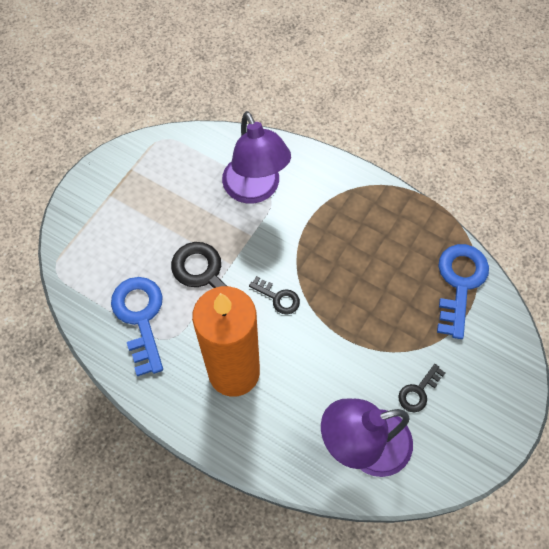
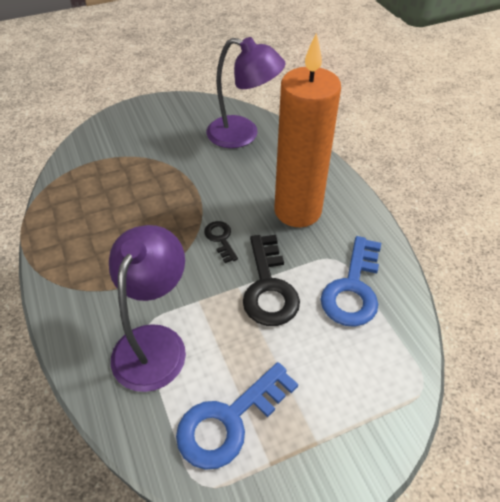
camera: 145 degrees left, 15 degrees down
(418, 391) = (180, 141): black key -> none
(459, 283) = (80, 176): blue key -> blue key (229, 421)

